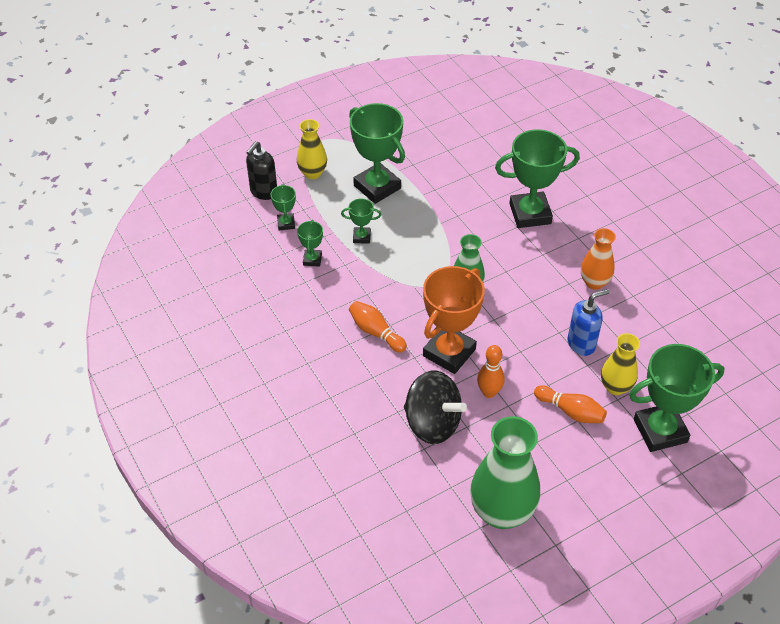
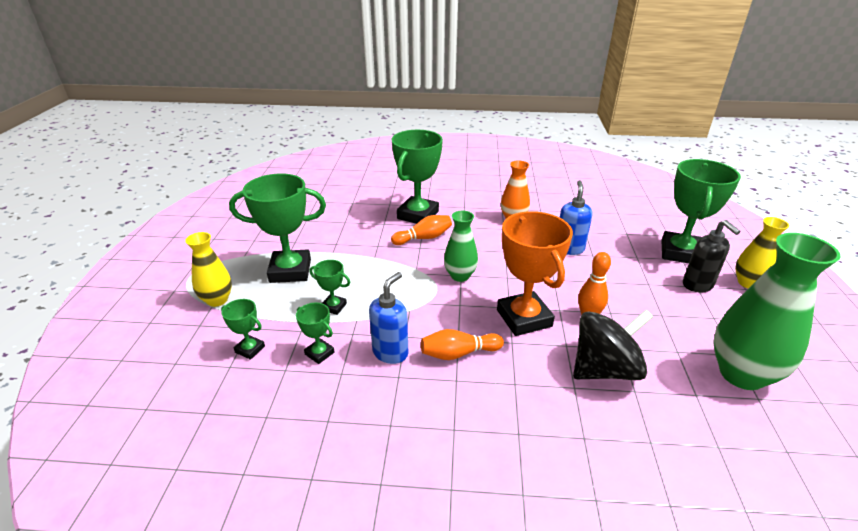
camera: 55 degrees left, 15 degrees down
(263, 192) = (187, 345): black soap dispenser -> black soap dispenser (698, 285)
(345, 295) = (390, 352): none -> blue soap dispenser
(361, 237) = (333, 307): green trophy -> green trophy turned 75 degrees clockwise
(570, 411) = (637, 283): orange bowling pin -> orange bowling pin (424, 238)
(615, 387) = (624, 253): yellow vase -> yellow vase (748, 283)

